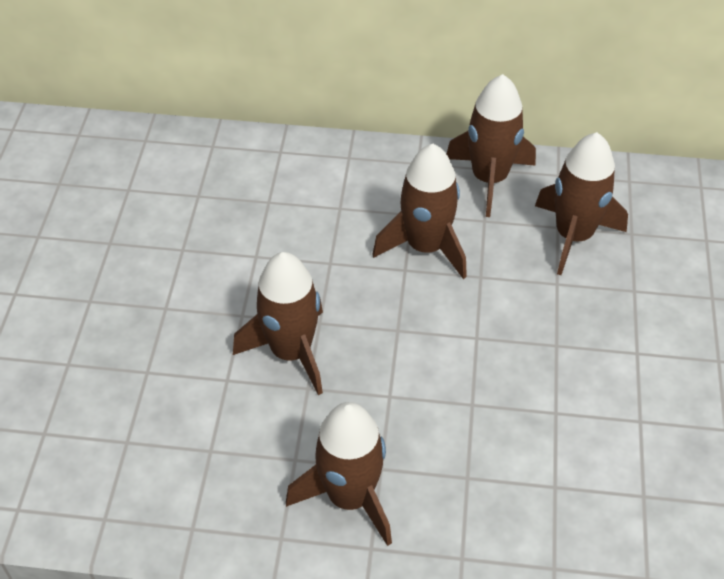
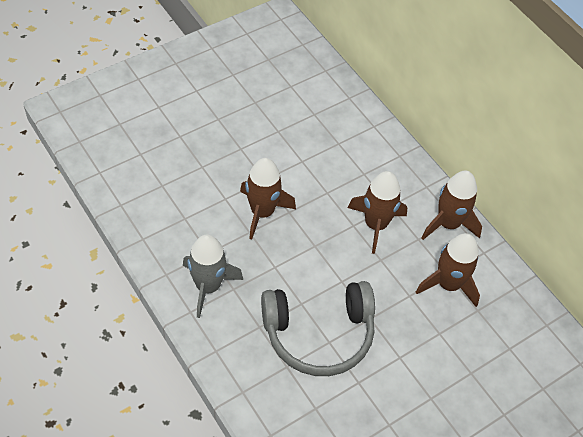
camera: 45 degrees right, 5 degrees up
(350, 496) = (208, 286): brown rocket -> grey rocket
(535, 416) = (319, 334): none -> grey headphones

